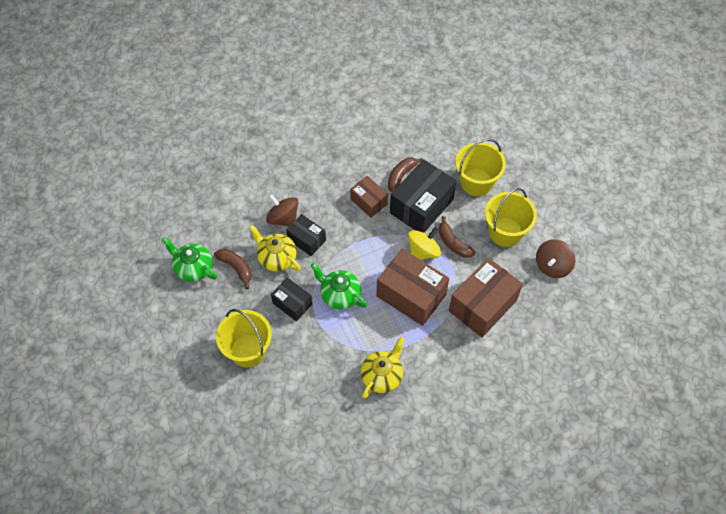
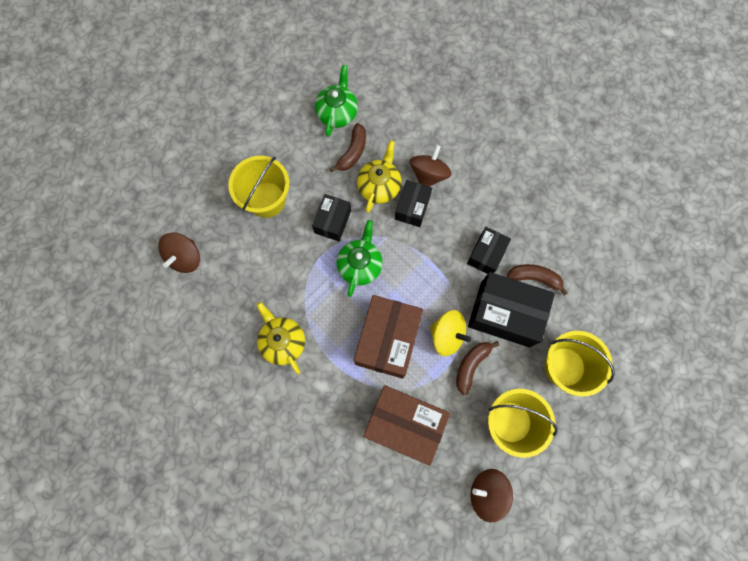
camera: 70 degrees right, 15 degrees up
(272, 436) = (185, 257): none -> brown spinning top
(369, 202) = (486, 254): brown box -> black box
(382, 376) = (283, 341): yellow teapot -> yellow teapot turned 135 degrees counterclockwise

